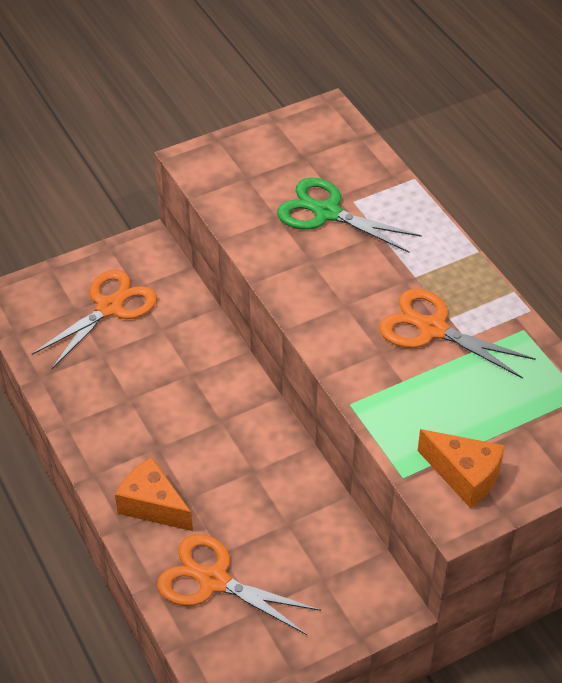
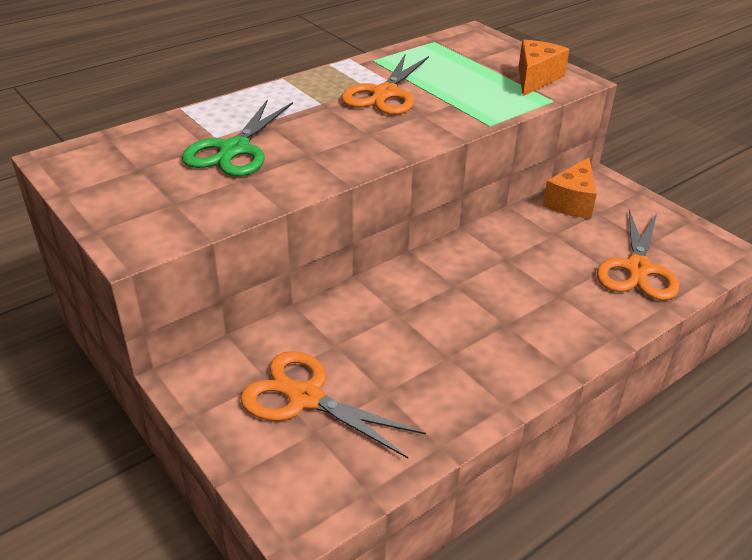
camera: 100 degrees left, 10 degrees down
(153, 505) = (579, 317): orange cheese -> orange cheese (572, 202)

